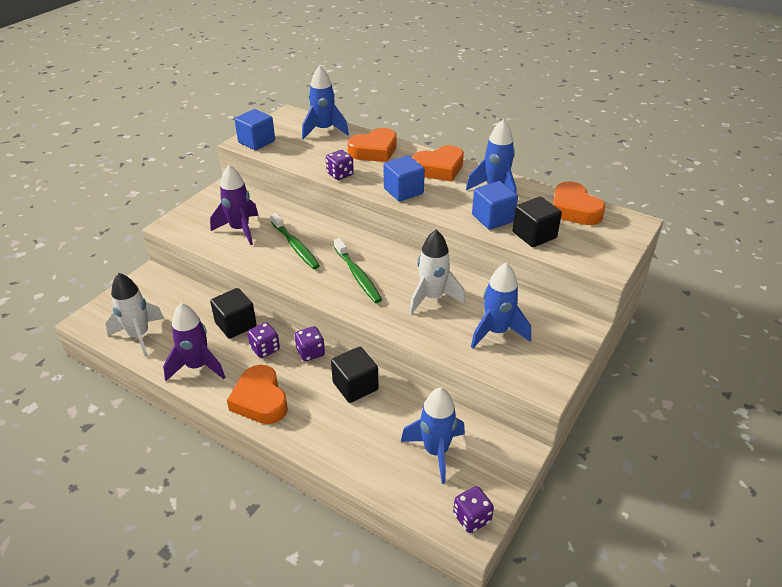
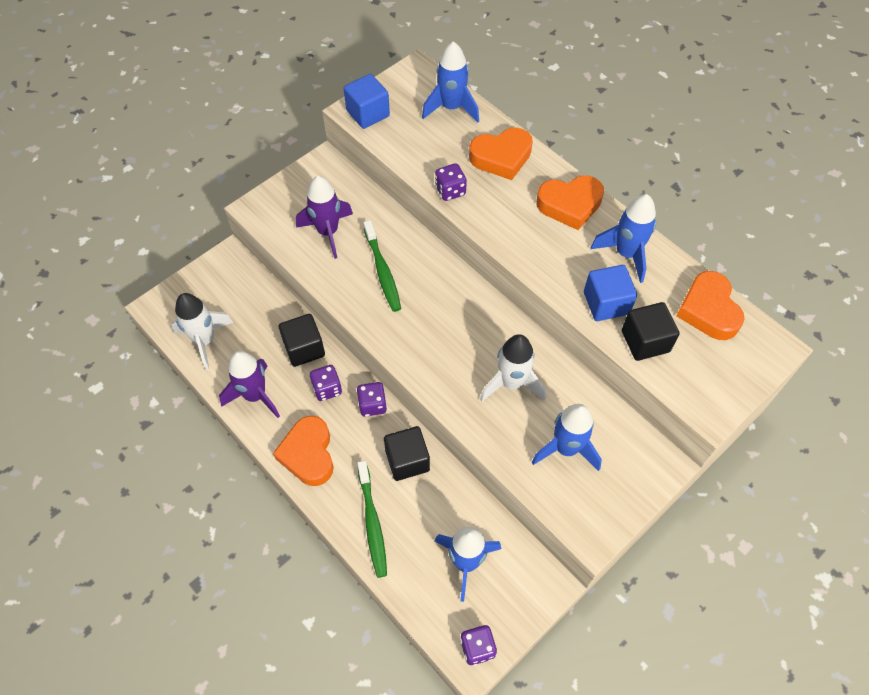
camera: 15 degrees right, 20 degrees up
(358, 276) = (439, 332): green toothbrush -> green toothbrush (372, 523)
(403, 191) = (516, 235): blue cube -> none

